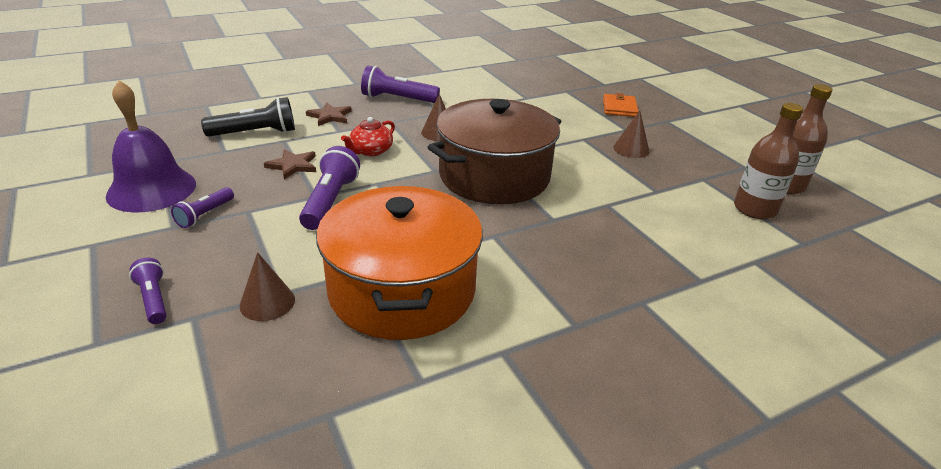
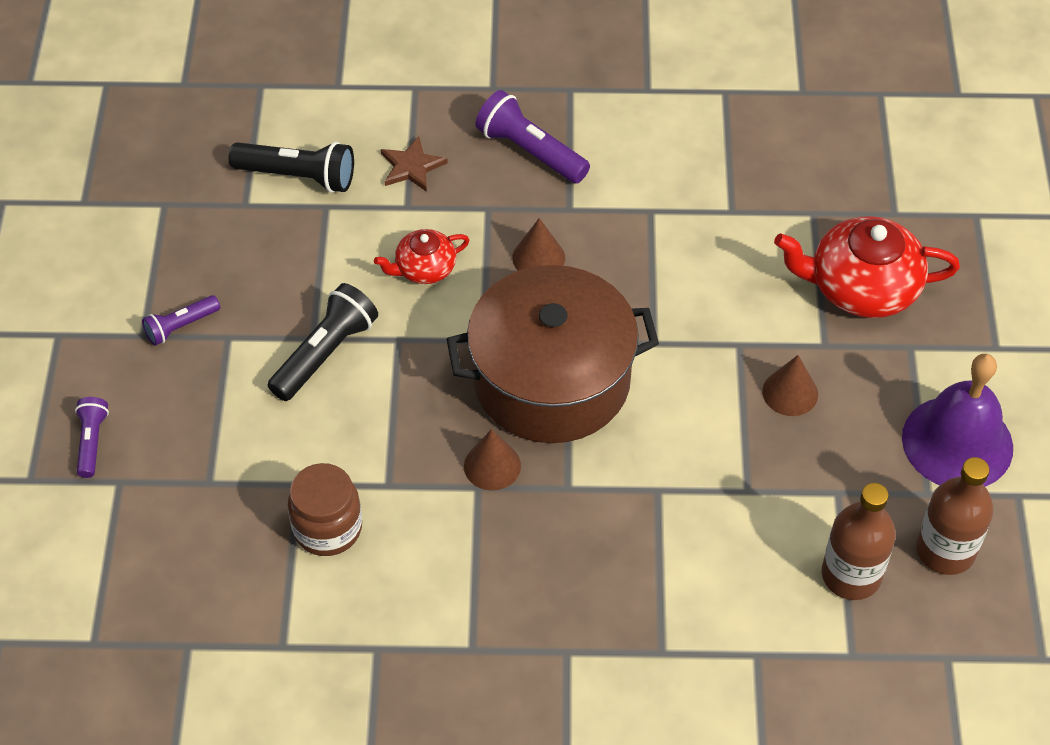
camera: 30 degrees right, 20 degrees up
(151, 189) = (140, 257): purple bell -> purple bell (957, 442)
(267, 302) = (191, 490): brown cone -> brown cone (492, 465)
(293, 165) = (314, 266): brown star -> none
(330, 201) = (325, 353): purple flashlight -> black flashlight
(402, 290) = (327, 528): orange pot -> brown jar
(619, 108) = (861, 287): orange wallet -> red teapot

